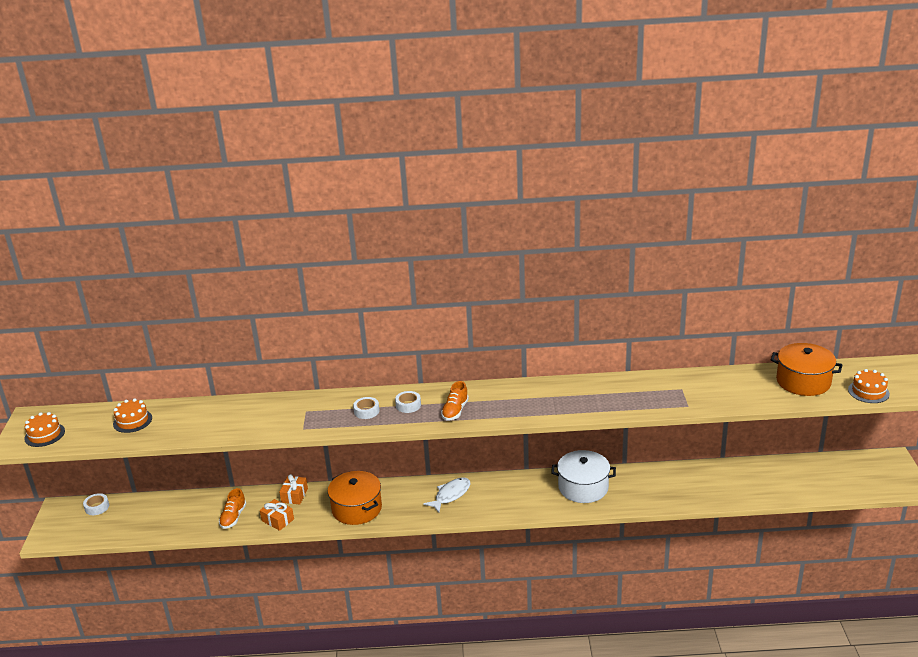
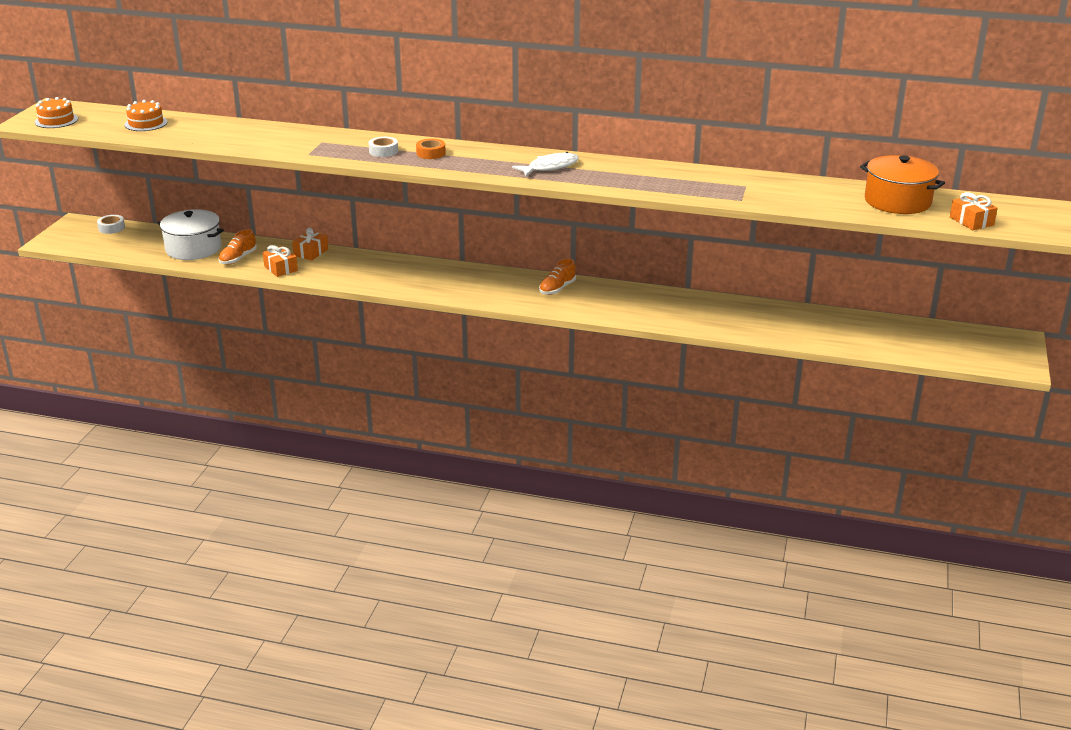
camera: 15 degrees right, 0 degrees up
(356, 508) = (367, 274): orange pot -> none
(408, 405) = (431, 153): white tape -> orange tape
(451, 495) = (474, 280): white fish -> white fish (550, 167)
(455, 411) = (477, 165): orange shoe -> orange shoe (557, 289)
(583, 487) = (625, 299): white pot -> white pot (193, 248)
(868, 392) = (971, 221): orange cake -> orange gift

